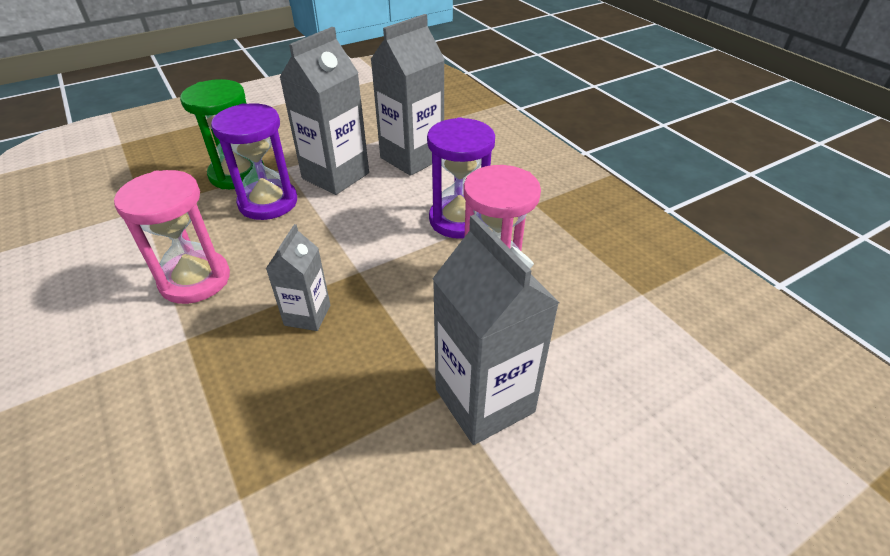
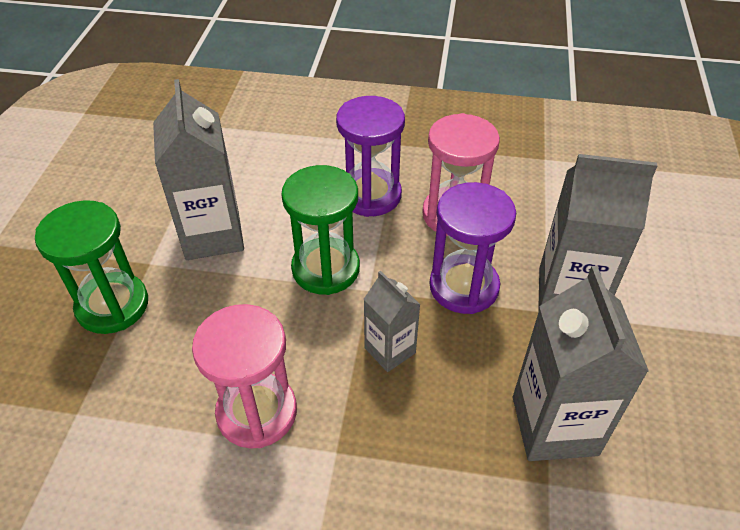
camera: 50 degrees left, 5 degrees up
(268, 202) = (195, 304): purple hourglass -> purple hourglass (464, 287)
(358, 239) = (325, 269): none -> green hourglass
(412, 158) = (250, 172): grey carton -> grey carton (554, 425)

